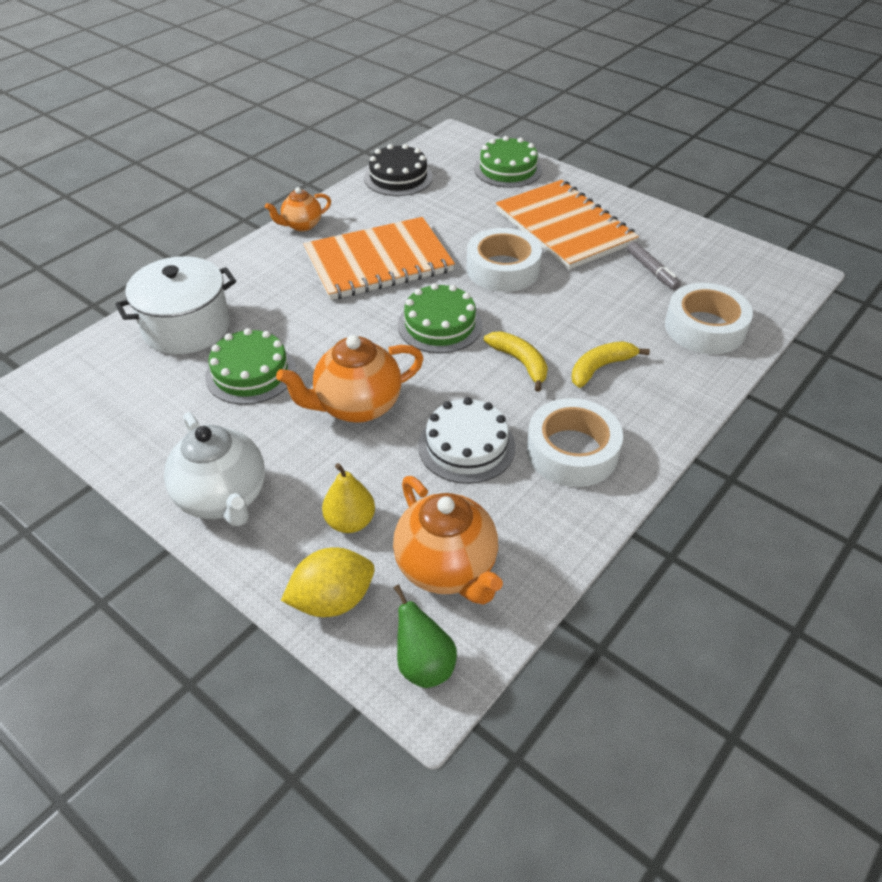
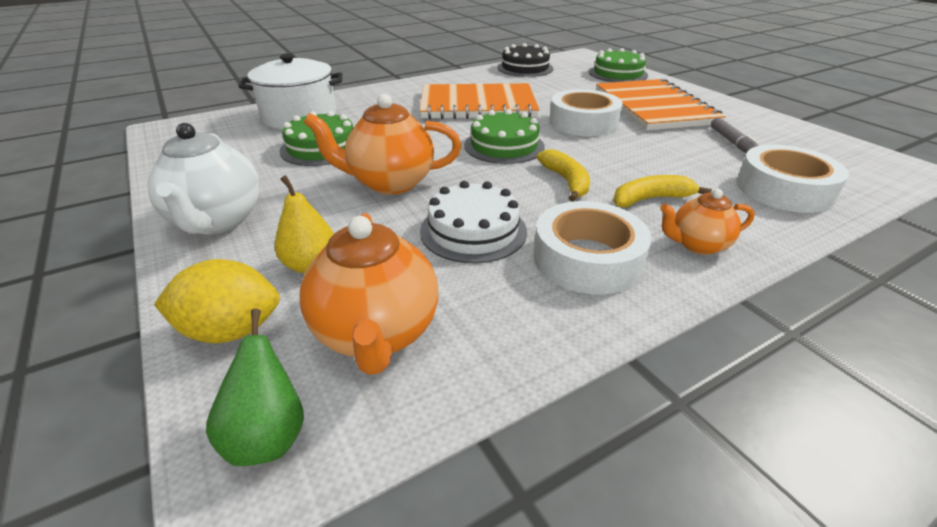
camera: 20 degrees right, 10 degrees down
(301, 225) = (433, 81): orange teapot -> orange teapot (697, 245)

